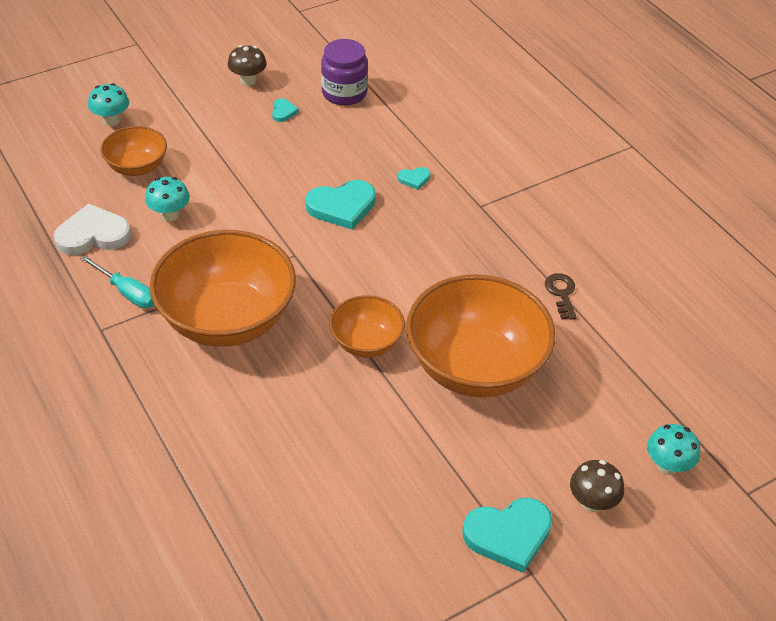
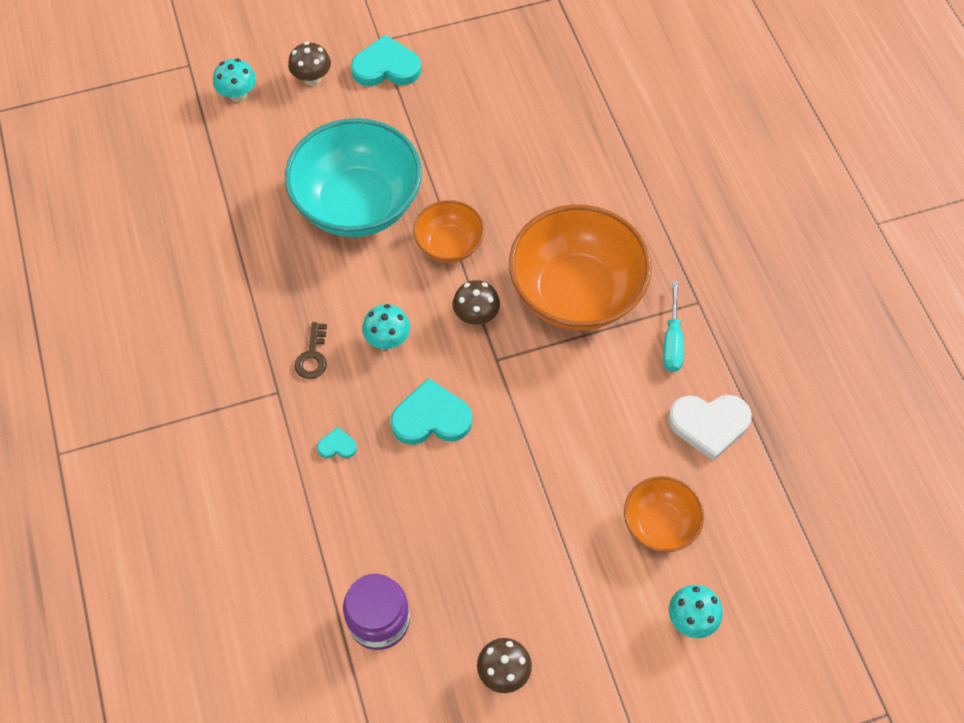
camera: 165 degrees left, 15 degrees up
(127, 292) = (672, 341): turquoise screwdriver -> turquoise screwdriver turned 135 degrees counterclockwise
(170, 215) = (624, 439): turquoise mushroom -> turquoise mushroom (387, 339)
(283, 112) = (467, 595): turquoise heart -> none
(322, 285) = (476, 316): none -> brown mushroom
(475, 366) = (358, 204): orange bowl -> turquoise bowl
(561, 293) = (244, 266): brown key -> brown key (312, 356)

